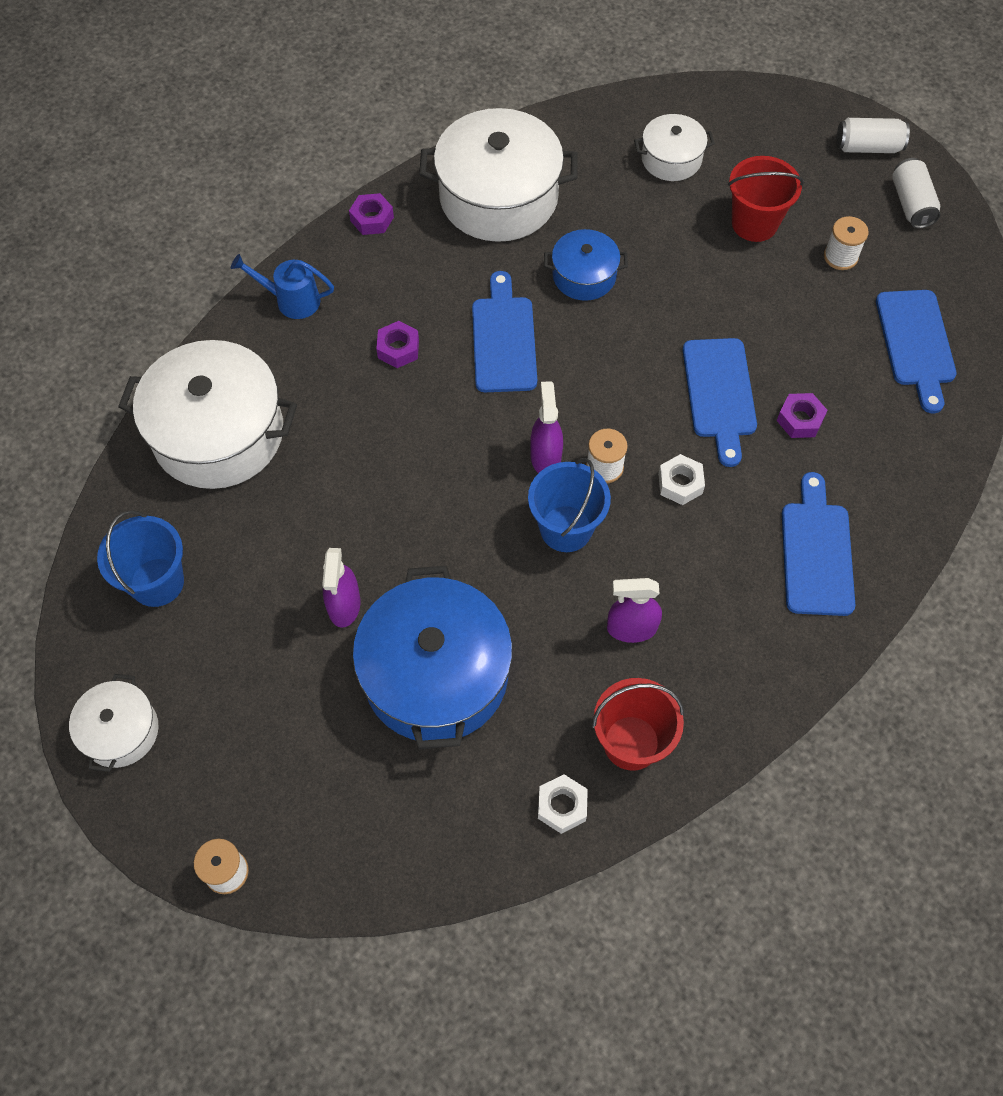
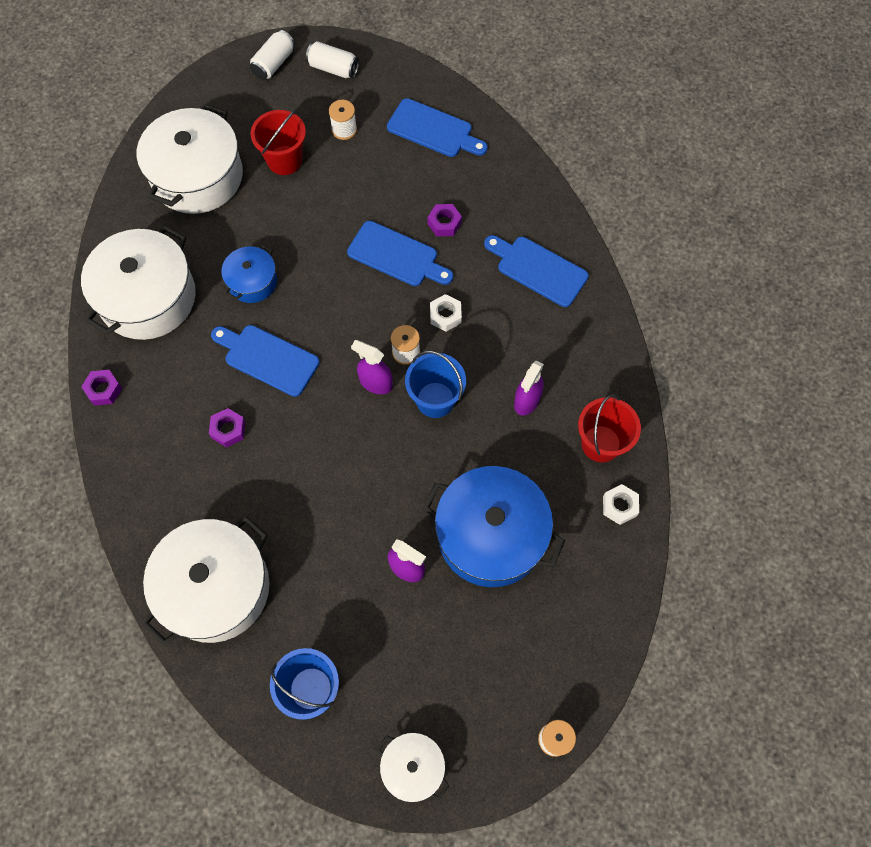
camera: 60 degrees left, 5 degrees up
(291, 300) = (135, 481): blue watering can -> none
(671, 159) = (197, 176): white pot -> white pot, size x1.92

